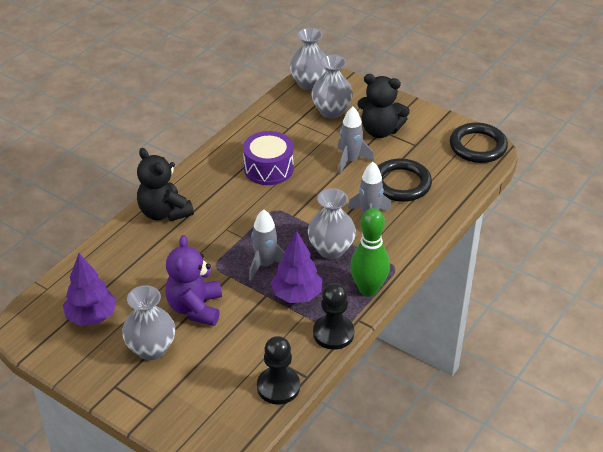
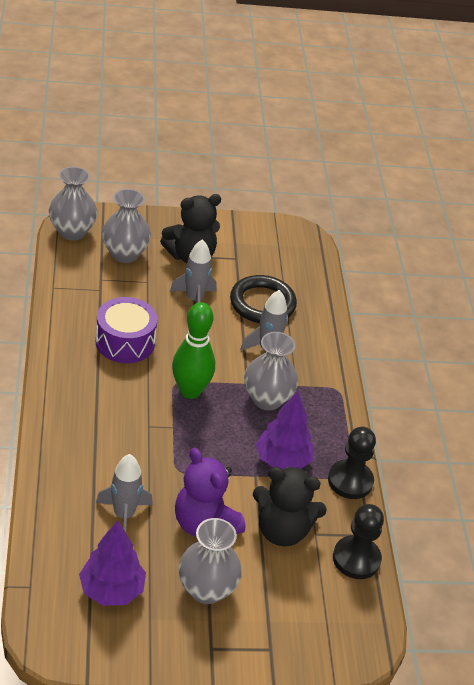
camera: 45 degrees left, 0 degrees up
(164, 212) = (68, 438): black teddy bear -> black teddy bear (282, 530)
(265, 265) = (224, 445): grey rocket -> grey rocket (124, 515)
(368, 289) = (336, 422): green bowling pin -> green bowling pin (190, 391)
(478, 146) = (290, 237): black ring -> none

